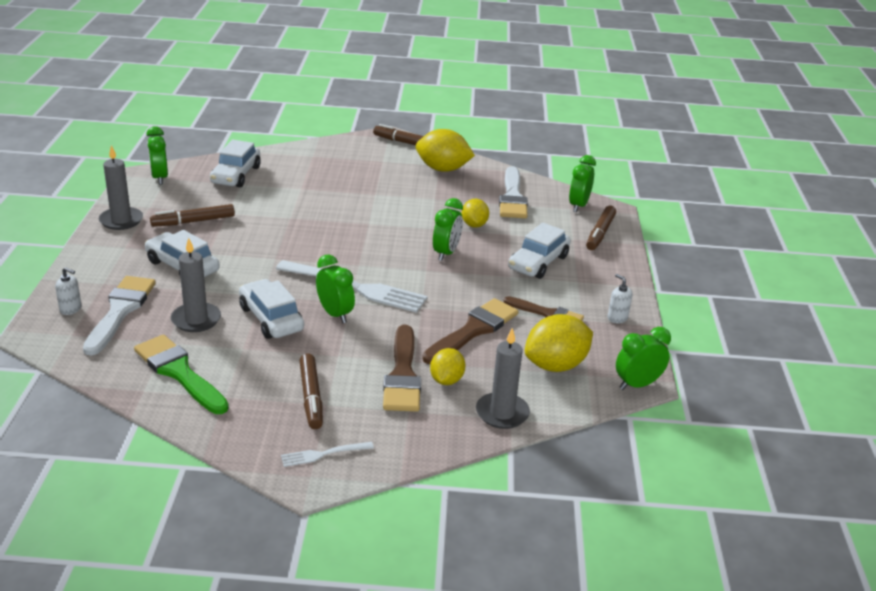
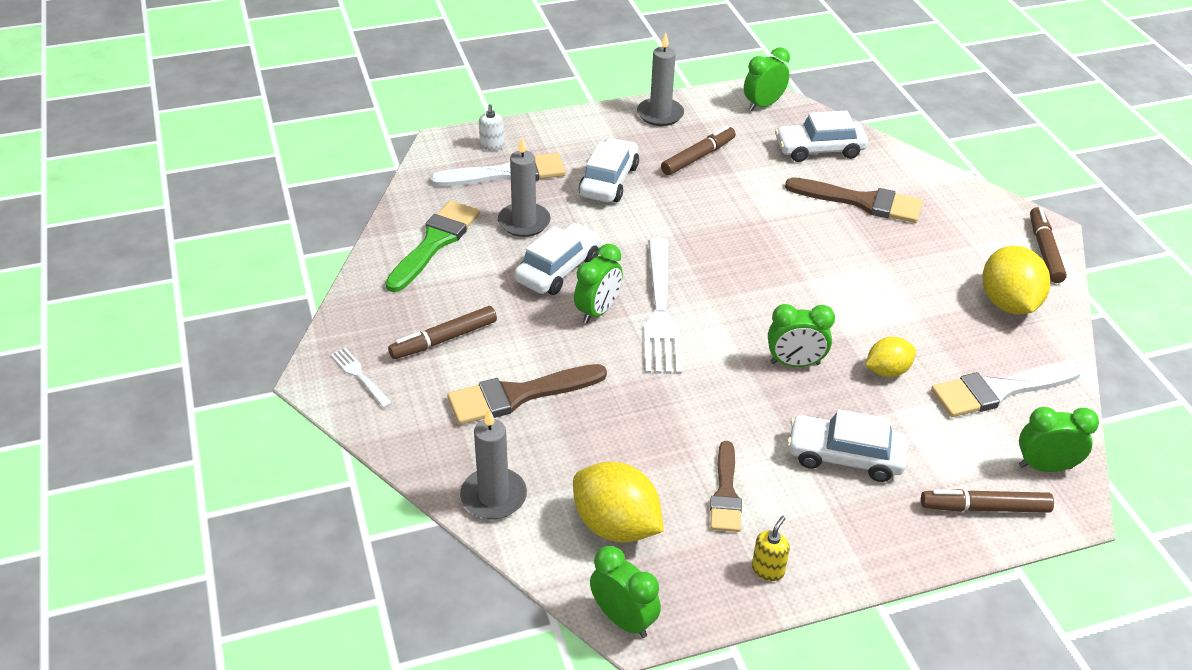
camera: 70 degrees right, 10 degrees up
(194, 221) = (697, 157): brown marker -> brown marker turned 90 degrees clockwise
(446, 380) = (529, 433): yellow lemon -> none
(473, 330) = (641, 431): brown brush -> brown brush (861, 202)
(617, 318) = (768, 570): white soap dispenser -> yellow soap dispenser

